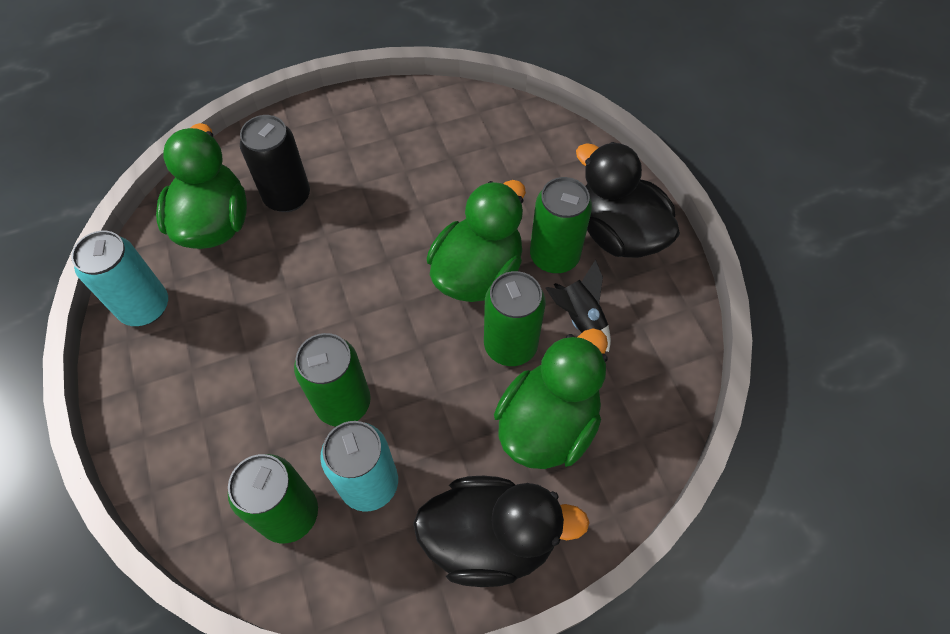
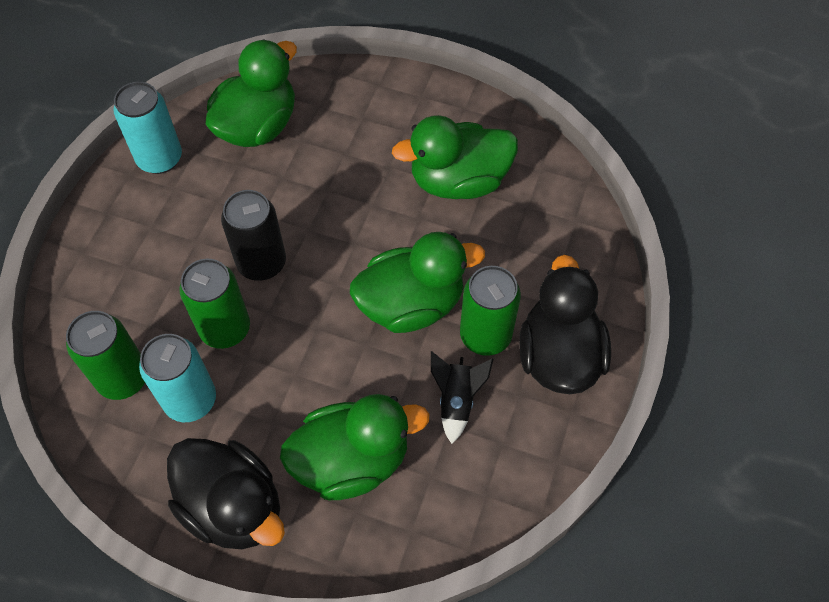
camera: 40 degrees right, 0 degrees up
(287, 197) = (326, 141): black can -> black can (261, 263)
(425, 159) = (458, 181): none -> green duck
(510, 345) = (382, 379): green can -> none

